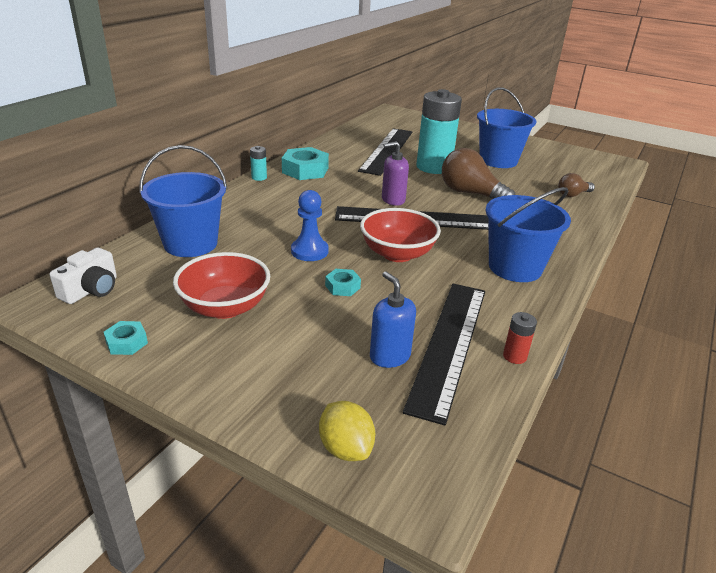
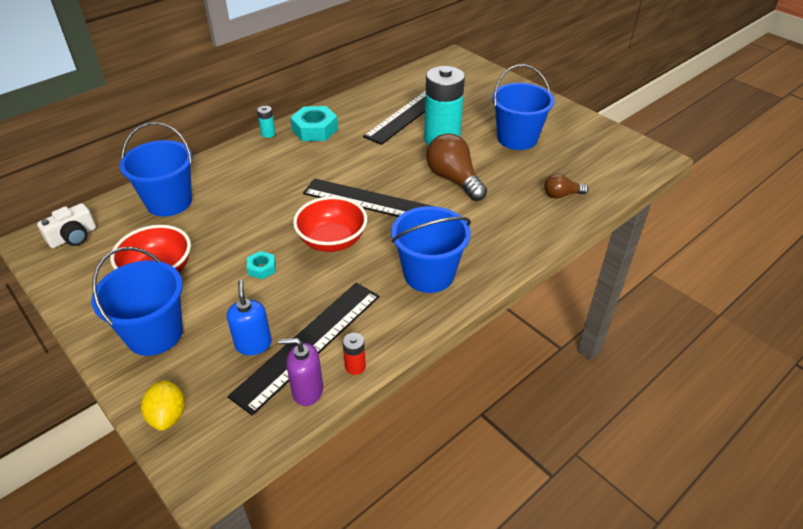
camera: 20 degrees right, 10 degrees up
(127, 342) = (73, 291): turquoise nut -> none
(265, 367) = (154, 334): none -> blue bucket
(309, 251) = (259, 226): blue pawn -> none
(393, 200) = (372, 177): purple soap dispenser -> purple soap dispenser (307, 391)

